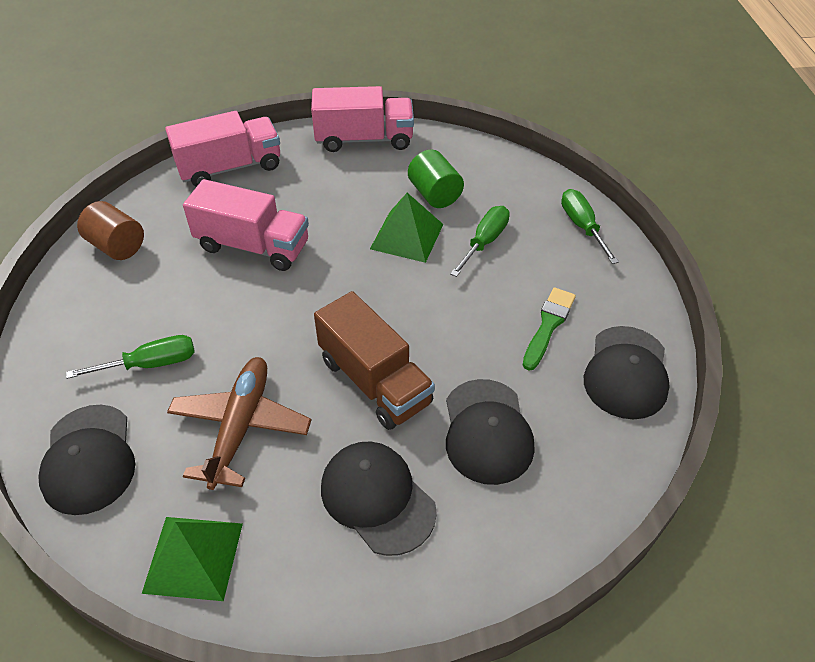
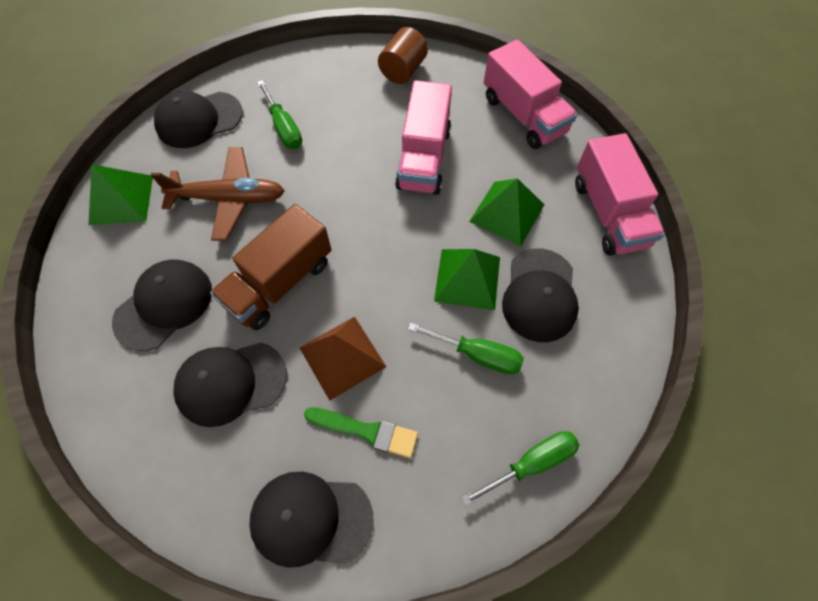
camera: 80 degrees right, 15 degrees up
(342, 199) = (507, 213): none -> green pyramid
(434, 194) = (539, 295): green cylinder -> black cap
(472, 335) = (342, 357): none -> brown pyramid

